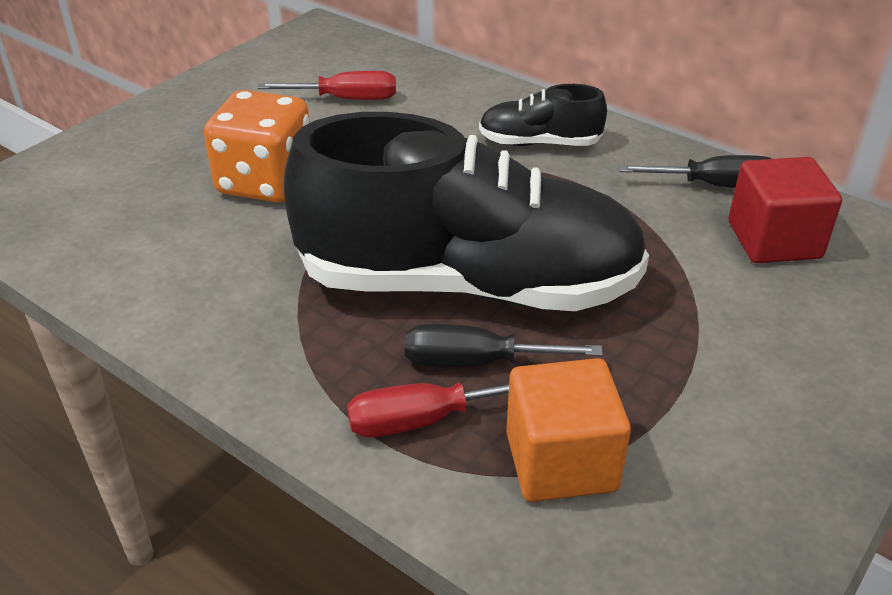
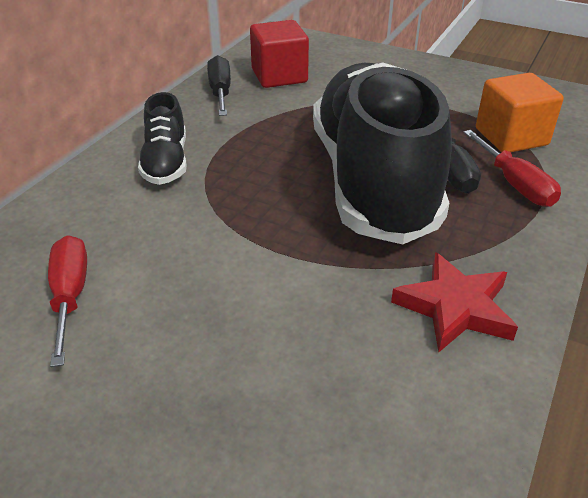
camera: 100 degrees left, 0 degrees up
(226, 300) = (455, 307): none -> red star
(266, 182) = (258, 326): orange dice -> none

